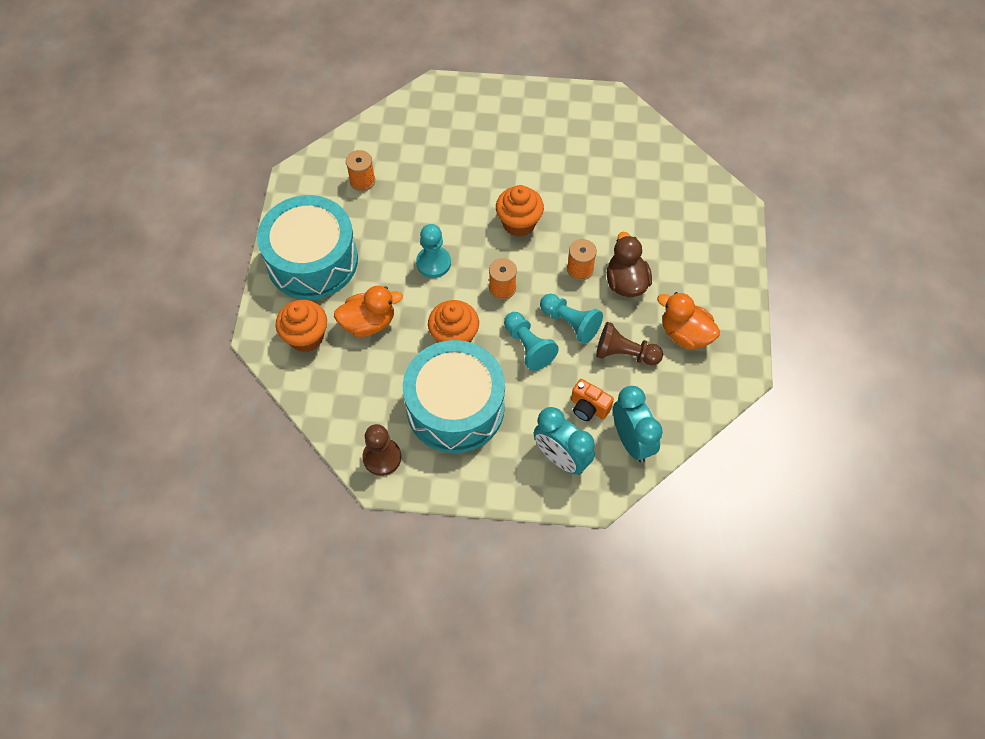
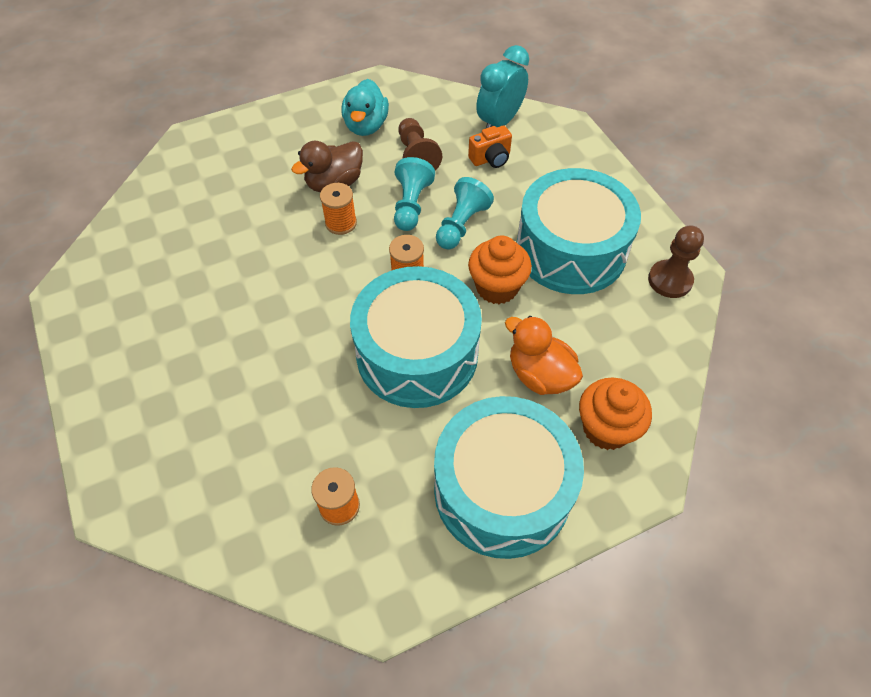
camera: 120 degrees left, 5 degrees down
(433, 263) = (417, 353): turquoise pawn -> turquoise drum
(519, 223) = (311, 299): orange cupcake -> none
(561, 458) = (553, 157): turquoise clock -> none
(588, 408) = (491, 159): orange camera -> orange camera turned 60 degrees clockwise
(685, 334) = (366, 126): orange duck -> turquoise duck

